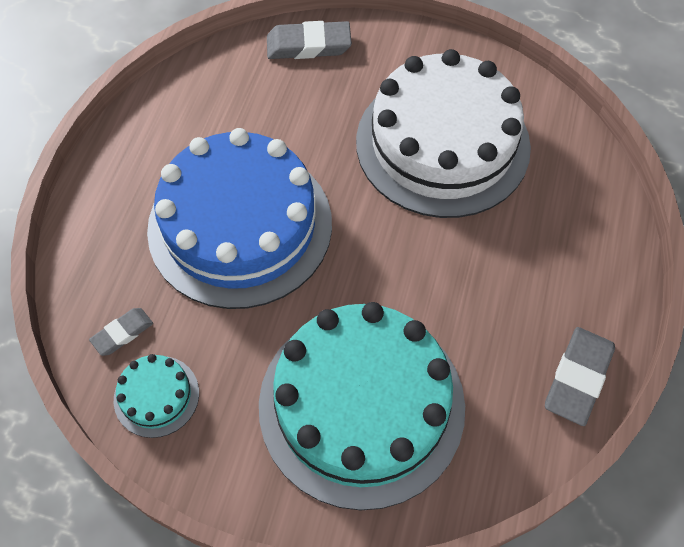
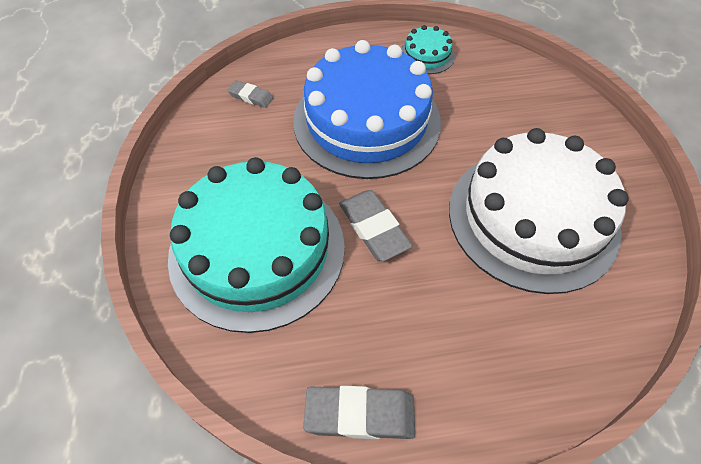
camera: 65 degrees right, 5 degrees down
(156, 396) = (214, 131): turquoise cake -> turquoise cake (427, 55)
(308, 45) = (554, 97): grey eraser -> grey eraser (373, 228)

